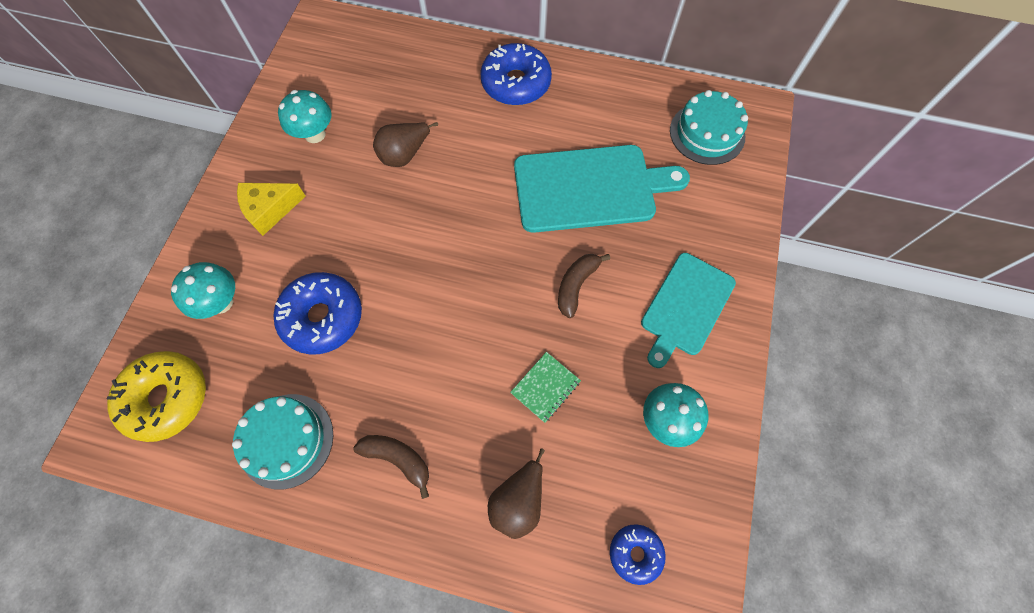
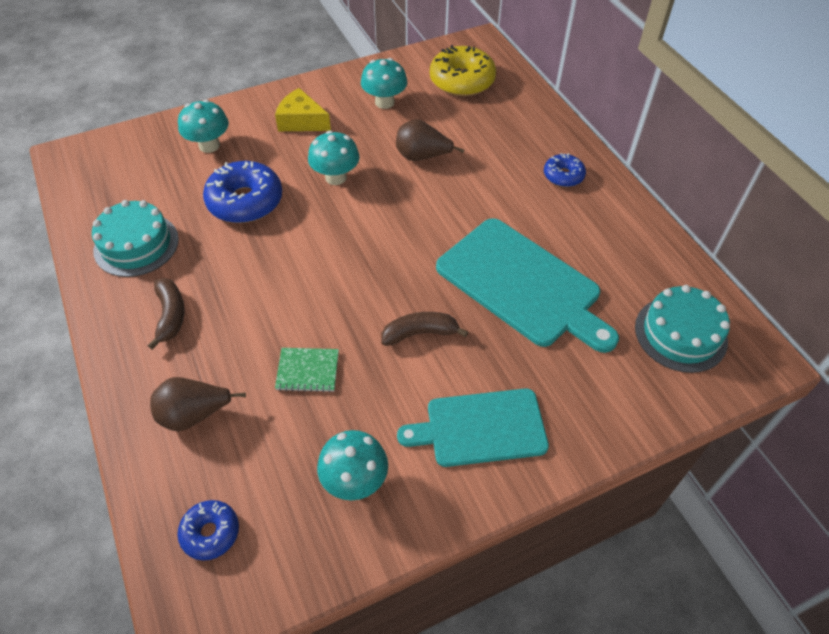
camera: 50 degrees right, 15 degrees down
(167, 398) = (119, 167): yellow donut -> yellow donut (462, 81)
(365, 230) = (336, 177): none -> turquoise mushroom
(516, 83) = (563, 176): blue donut -> blue donut, size x0.56

